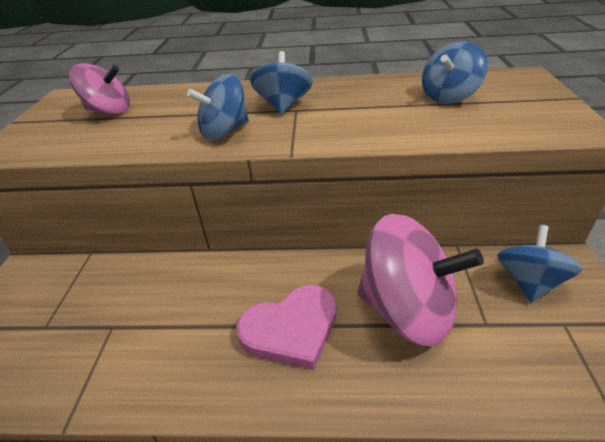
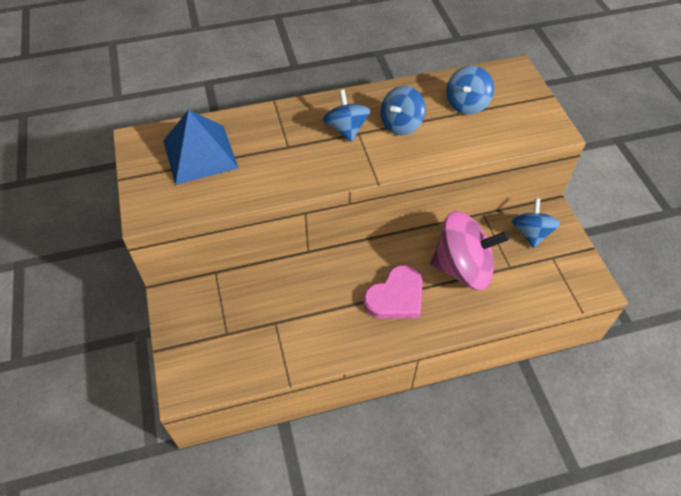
camera: 20 degrees left, 15 degrees up
(109, 111) = (200, 154): pink spinning top -> blue pyramid
(225, 131) = (317, 166): blue spinning top -> blue spinning top (401, 124)

